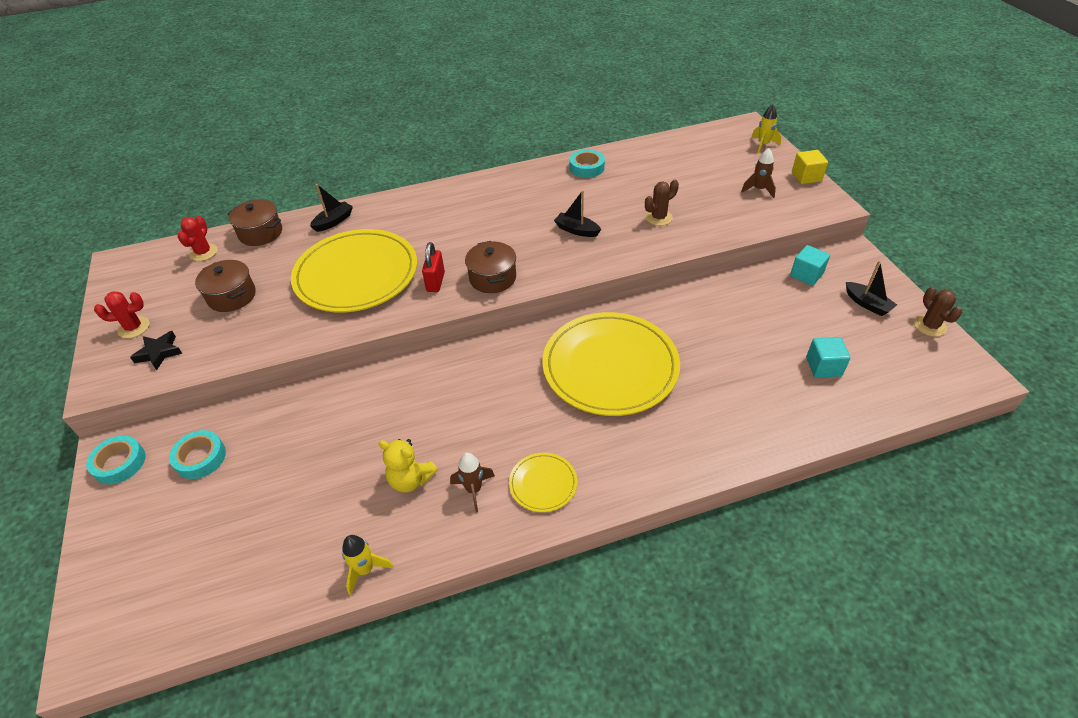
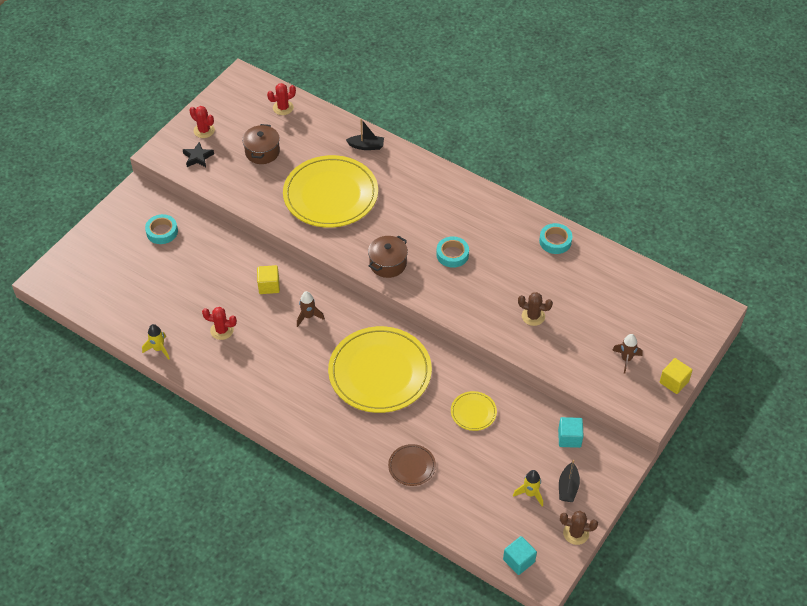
camera: 50 degrees right, 5 degrees up
(119, 463) = (132, 202): turquoise tape -> turquoise tape (452, 254)
(261, 233) = (323, 119): brown pot -> none
(398, 398) = (269, 286): none -> yellow cube
(410, 479) = (222, 330): yellow teddy bear -> red cactus
(435, 282) = (359, 238): red padlock -> none
(474, 490) = (238, 362): brown rocket -> brown rocket (308, 316)
(543, 483) = (267, 390): yellow plate -> yellow plate (473, 412)
(577, 230) = (476, 278): black boat -> none
(760, 406) = (412, 466): none -> brown plate
(763, 145) = (695, 334): yellow rocket -> yellow rocket (530, 493)
(823, 367) = (478, 486): turquoise cube -> turquoise cube (519, 560)
(930, 326) = (576, 533): brown cactus -> brown cactus turned 60 degrees clockwise

